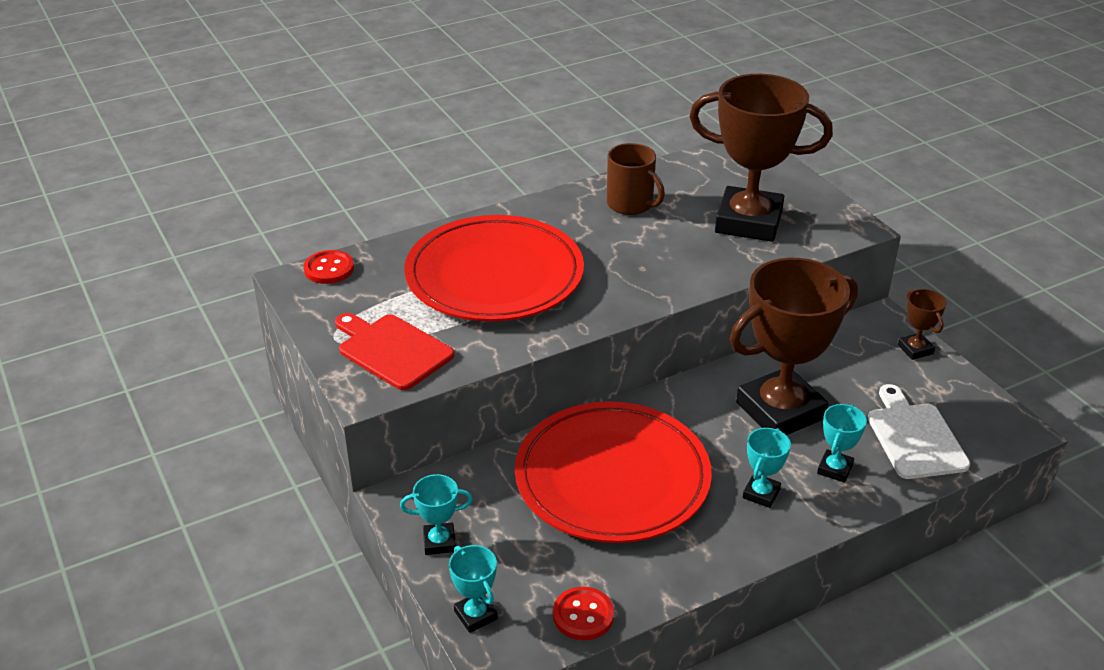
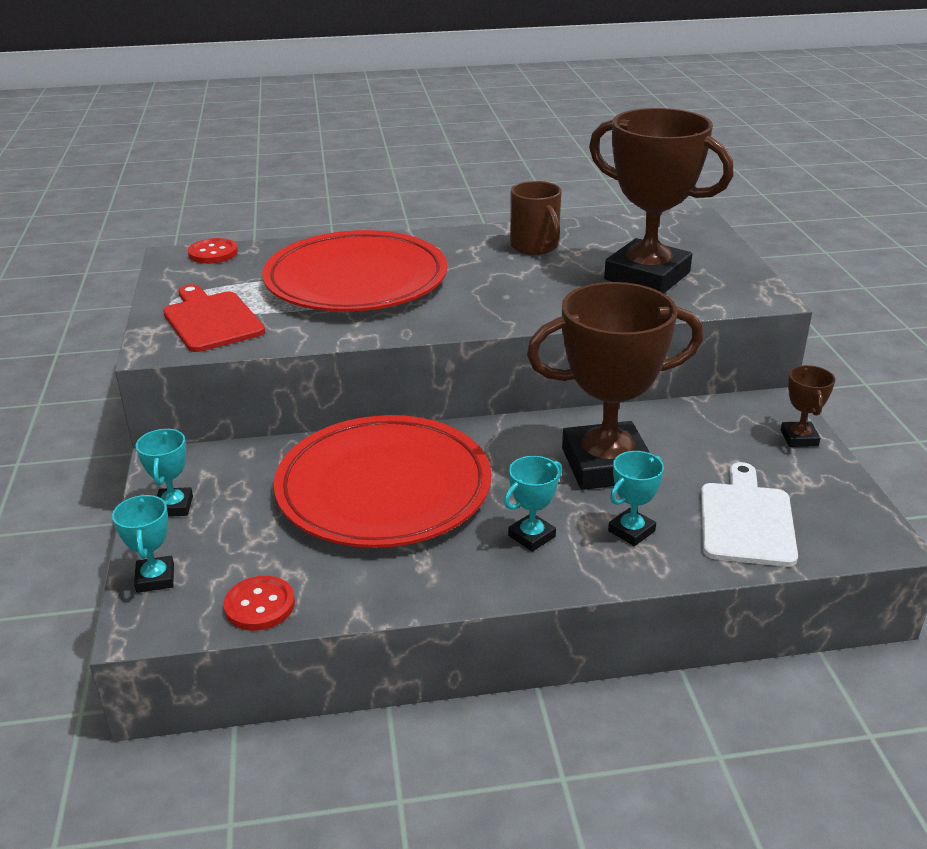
camera: 20 degrees right, 5 degrees down
(439, 542) = (174, 506): turquoise trophy -> turquoise trophy turned 75 degrees clockwise

